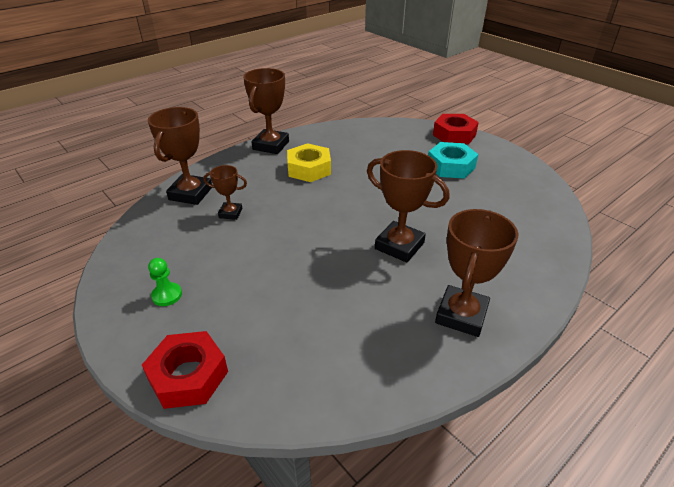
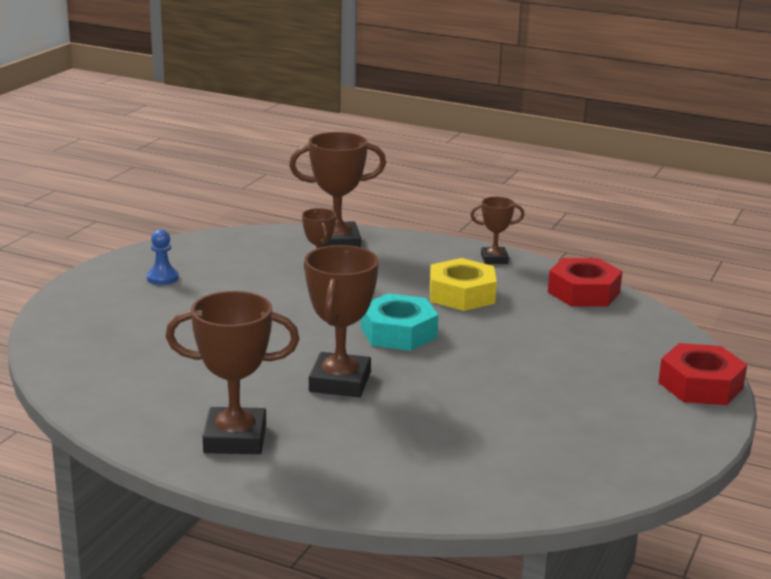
camera: 65 degrees right, 15 degrees down
(167, 295) = (162, 278): green pawn -> blue pawn
(188, 376) = (69, 314): red nut -> red nut (583, 292)
(271, 145) = (494, 259): brown trophy -> brown trophy, size x0.56
(451, 166) = (586, 394): turquoise nut -> turquoise nut (398, 332)

